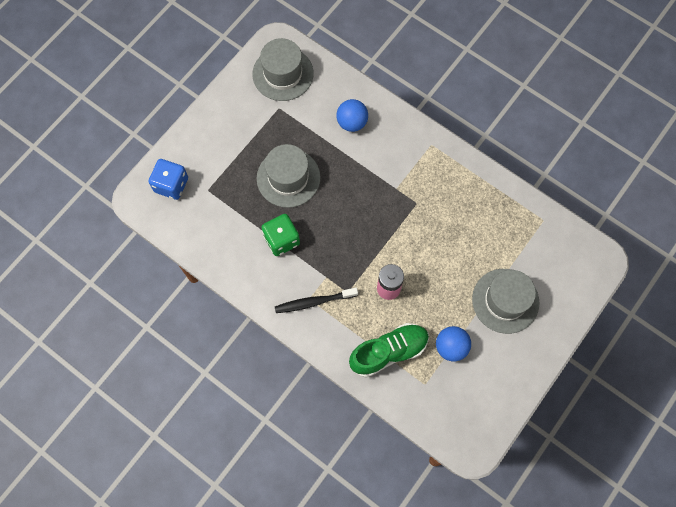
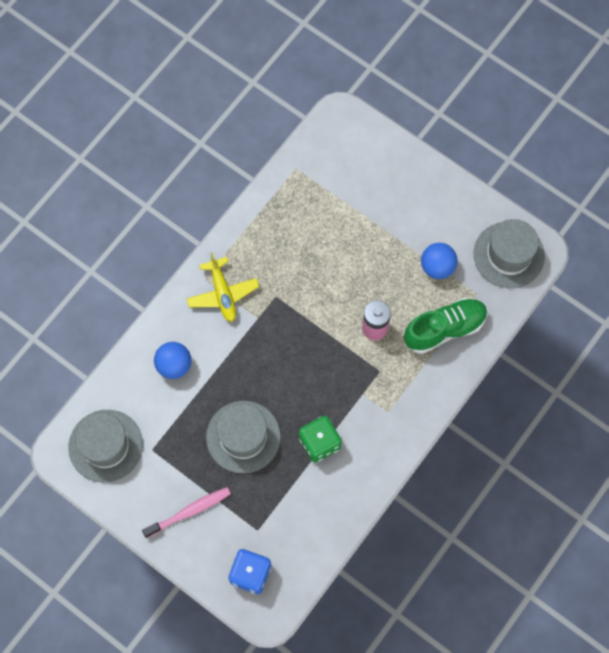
camera: 90 degrees left, 0 degrees up
(225, 137) = (189, 511): none -> pink toothbrush
(314, 302) = (391, 406): black toothbrush -> none
(389, 352) = (444, 329): green shoe -> green shoe turned 90 degrees clockwise
(418, 159) = (223, 293): none -> yellow plane
(505, 301) = (386, 211): grey hat -> grey hat (509, 255)

